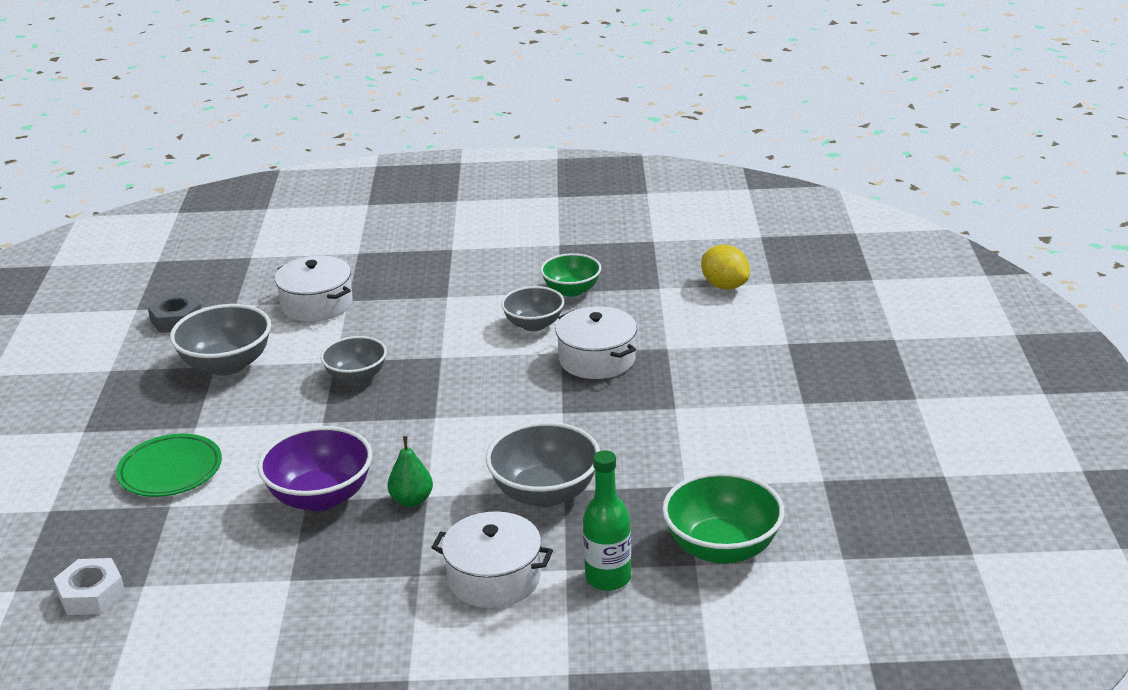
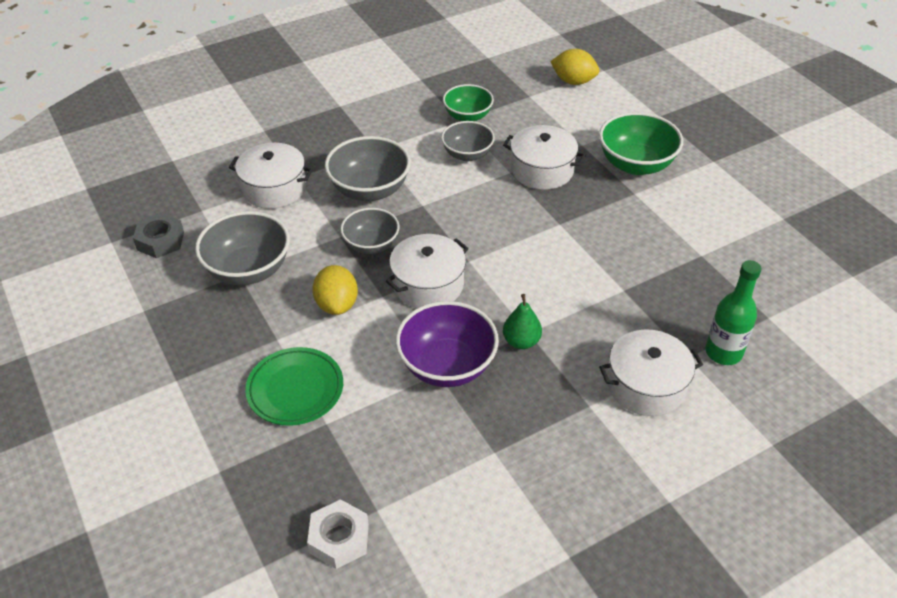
camera: 30 degrees left, 15 degrees up
(274, 416) = (337, 304): none -> yellow lemon
(374, 425) = (428, 284): none -> white pot
(545, 493) = (613, 298): grey bowl -> grey bowl (370, 190)
(722, 548) = (773, 297): green bowl -> green bowl (636, 164)

